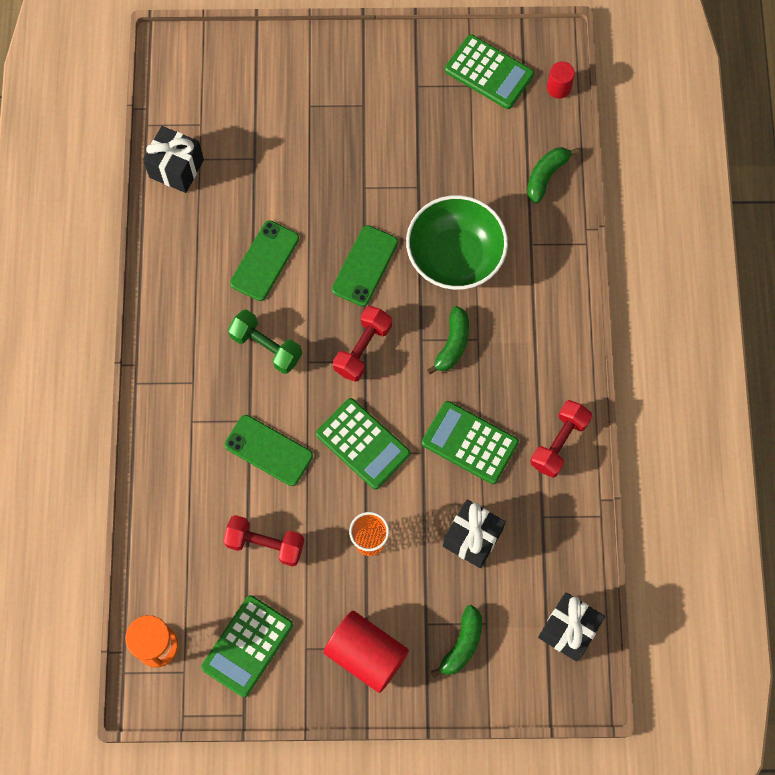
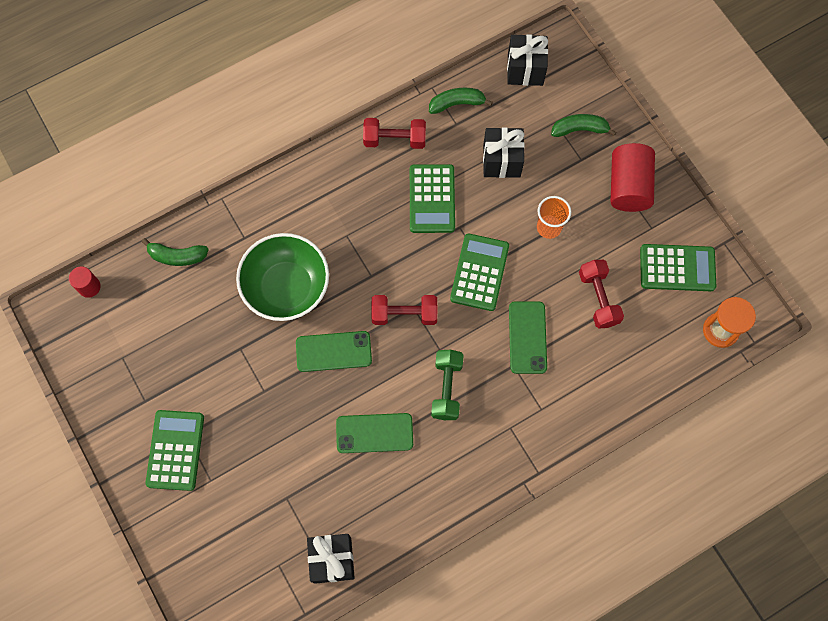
camera: 120 degrees left, 0 degrees up
(452, 344) = (361, 251): green banana -> green banana (457, 103)
(489, 72) = (102, 349): green calculator -> green calculator (175, 450)

